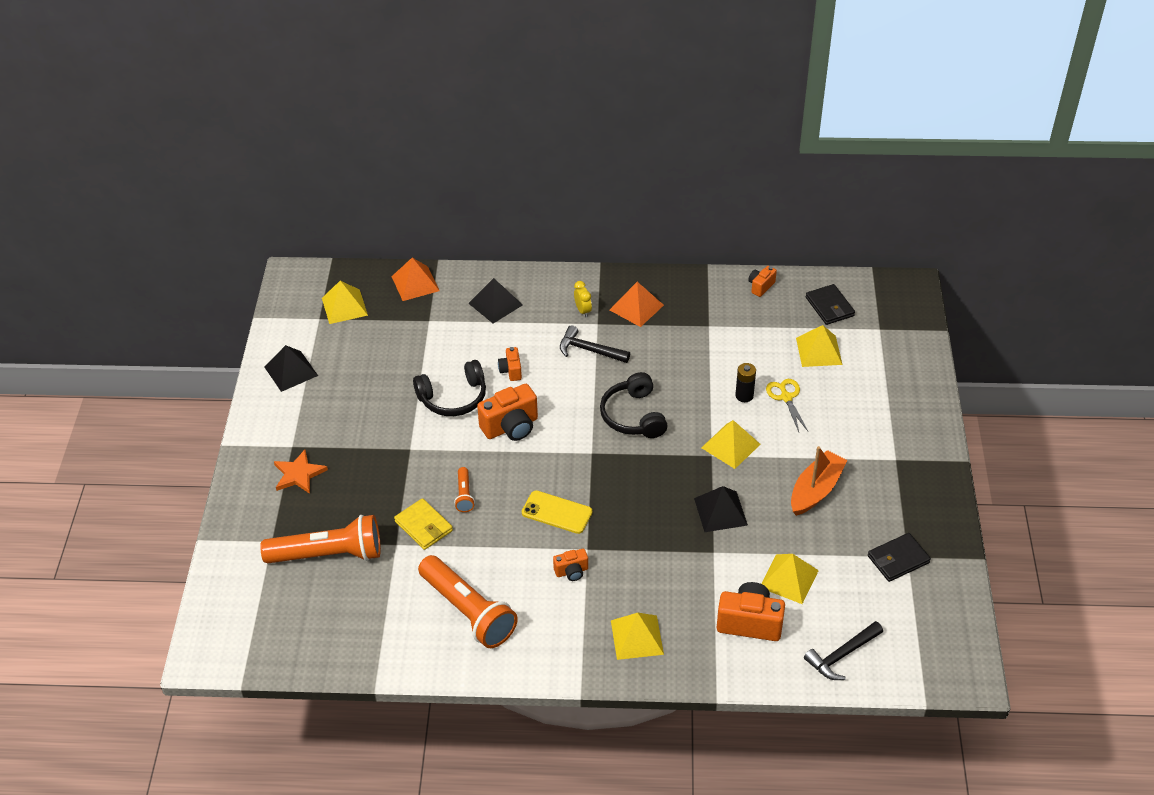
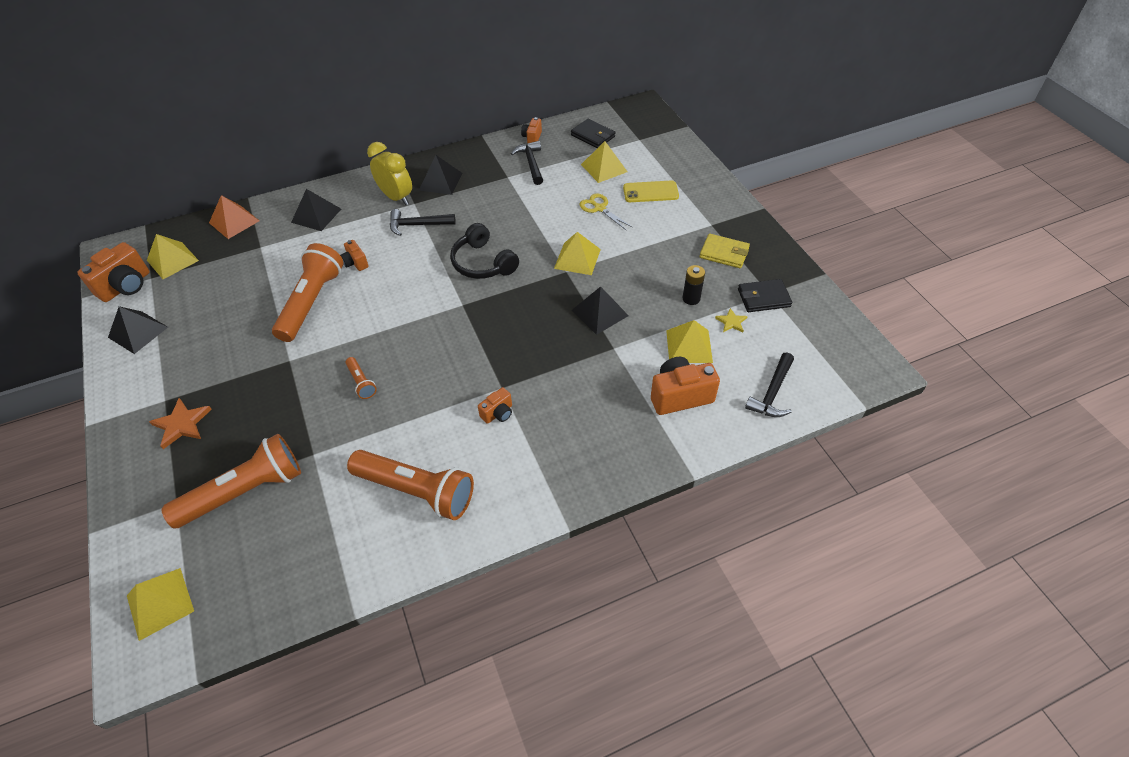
camera: 25 degrees left, 5 degrees up
(423, 526) = (334, 426): yellow wallet -> yellow wallet (724, 253)
(453, 398) = (312, 302): black headphones -> orange flashlight
(511, 427) = (378, 308): orange camera -> orange camera (126, 286)
(557, 512) = (457, 366): yellow phone -> yellow phone (650, 192)
(583, 311) = (396, 197): yellow clock -> yellow clock, size x1.92
(636, 307) = (441, 181): orange pyramid -> black pyramid
(637, 637) = (590, 449): yellow pyramid -> yellow pyramid (160, 603)
(742, 318) = (531, 163): none -> black hammer
(744, 396) = (566, 218): black battery -> black battery (691, 298)
(816, 490) = (666, 268): orange boat -> none
(847, 571) = (731, 322): none -> yellow star
(898, 559) = (763, 298): black wallet -> black wallet turned 45 degrees clockwise

